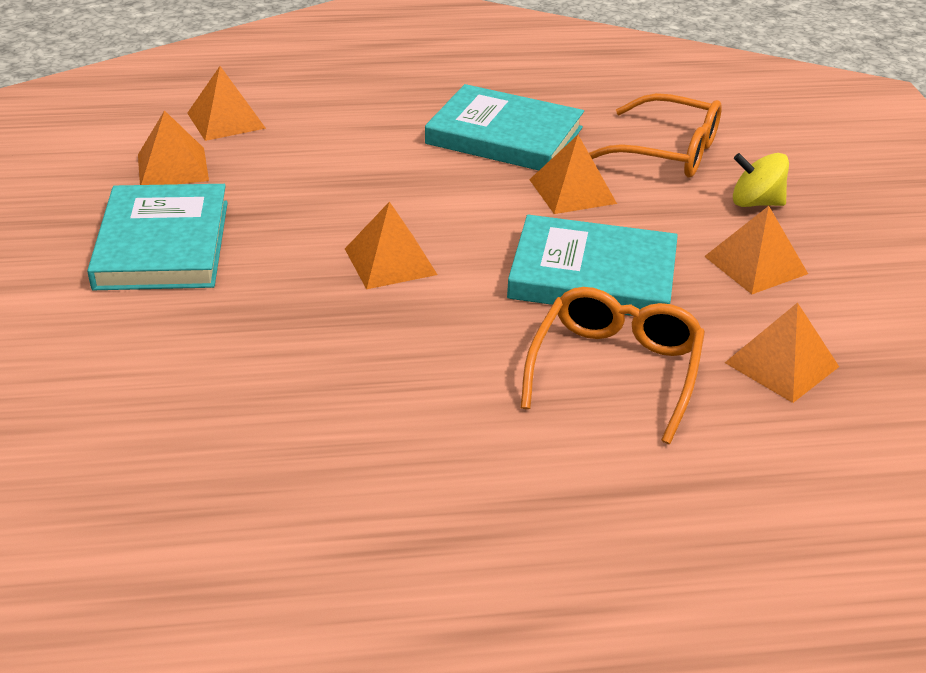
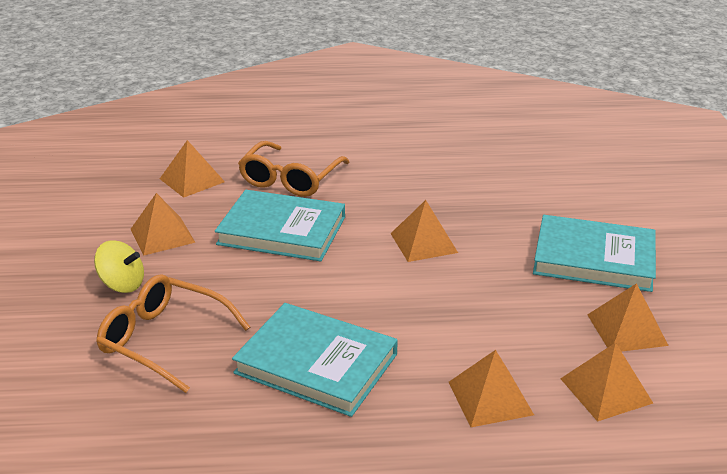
camera: 175 degrees left, 5 degrees down
(162, 244) = (594, 258): turquoise book -> turquoise book turned 75 degrees counterclockwise
(572, 191) = (271, 298): orange pyramid -> orange pyramid (490, 398)

